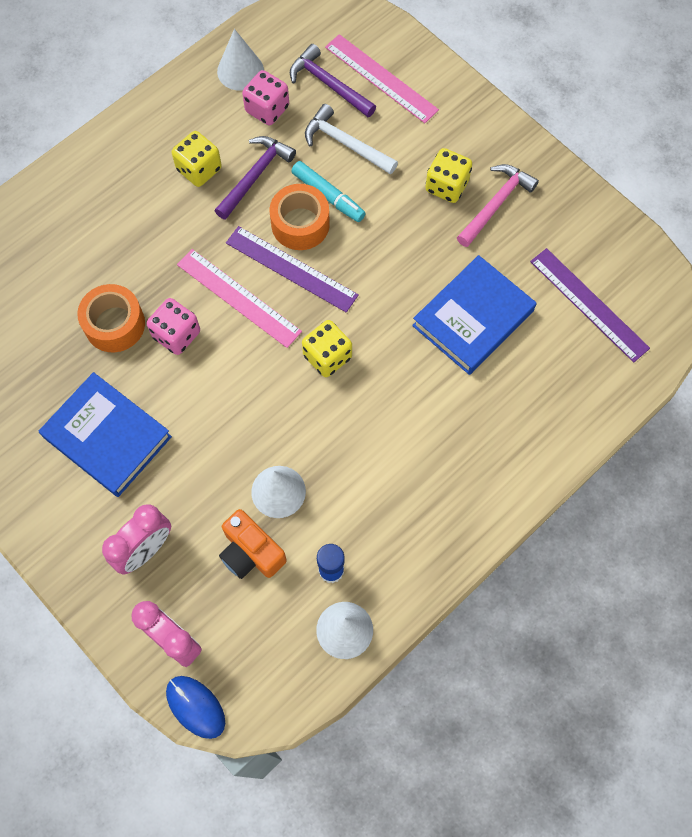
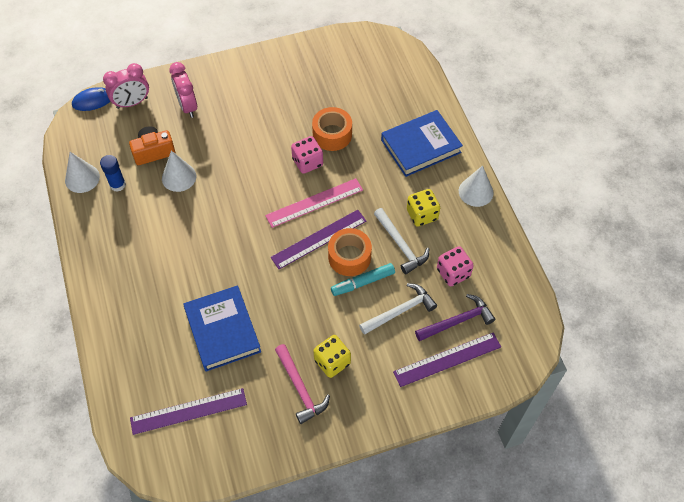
camera: 115 degrees right, 10 degrees down
(107, 437) = (263, 110): blue book -> blue book (421, 146)
(240, 71) = (494, 269): white cone -> white cone (476, 192)
(256, 175) = (401, 245): purple hammer -> white hammer
(327, 356) = (246, 234): yellow dice -> none
(381, 78) = (447, 359): pink ruler -> purple ruler

